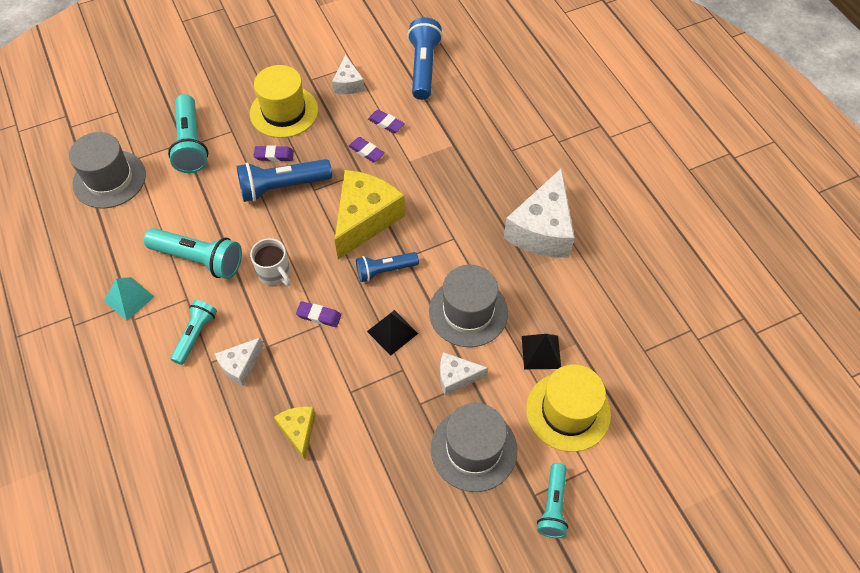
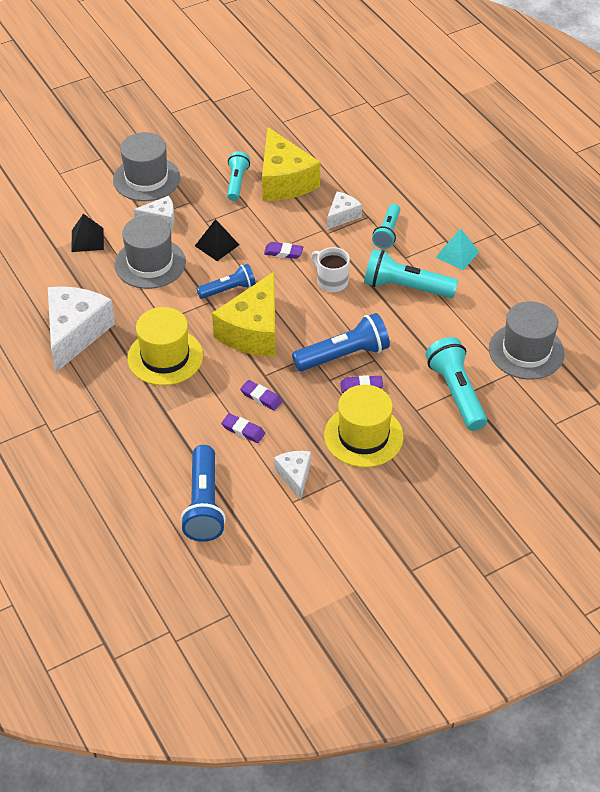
camera: 175 degrees right, 10 degrees down
(298, 431) = (284, 180): yellow cheese -> yellow cheese, size x1.95
(553, 506) = (88, 153): turquoise flashlight -> turquoise flashlight (236, 182)
(568, 411) = (69, 204): yellow hat -> yellow hat (165, 357)

